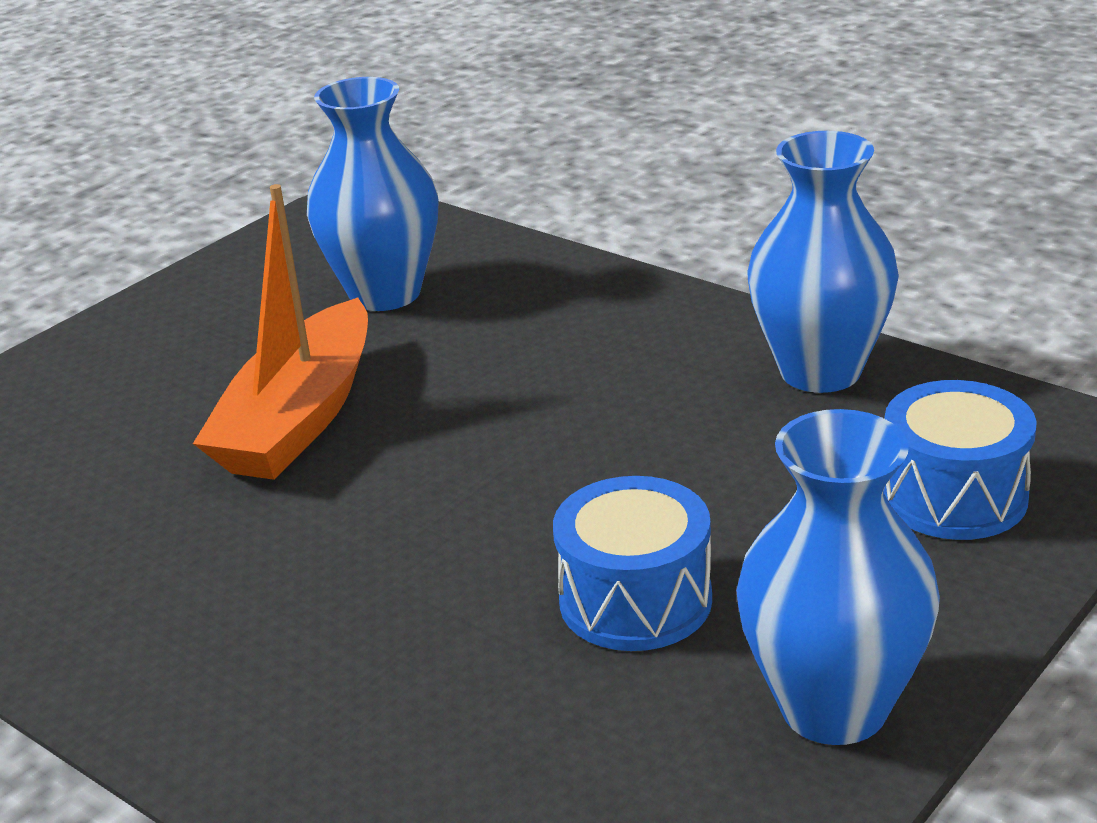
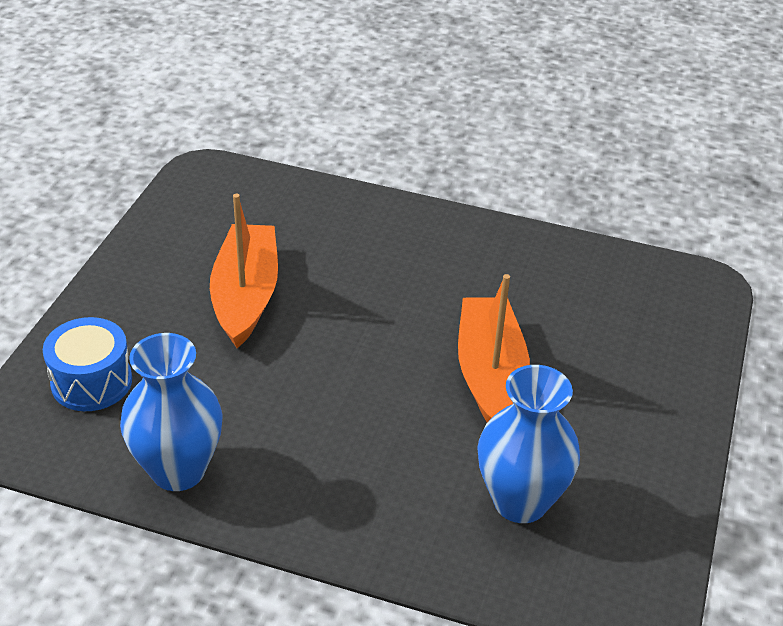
camera: 155 degrees right, 10 degrees up
(635, 600) = (246, 295): blue drum -> orange boat
(833, 707) = (146, 263): blue vase -> none

